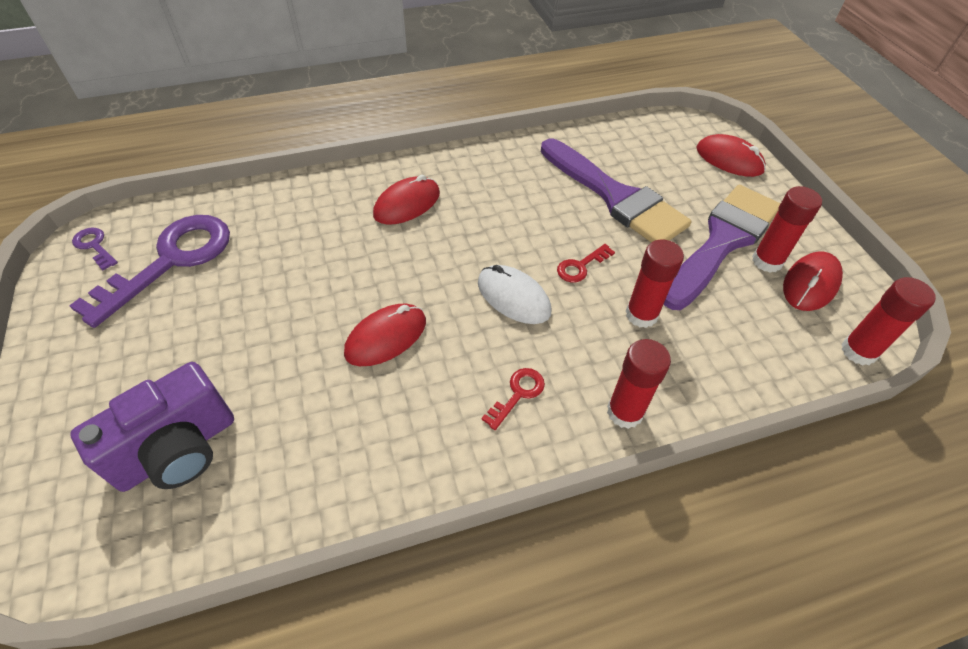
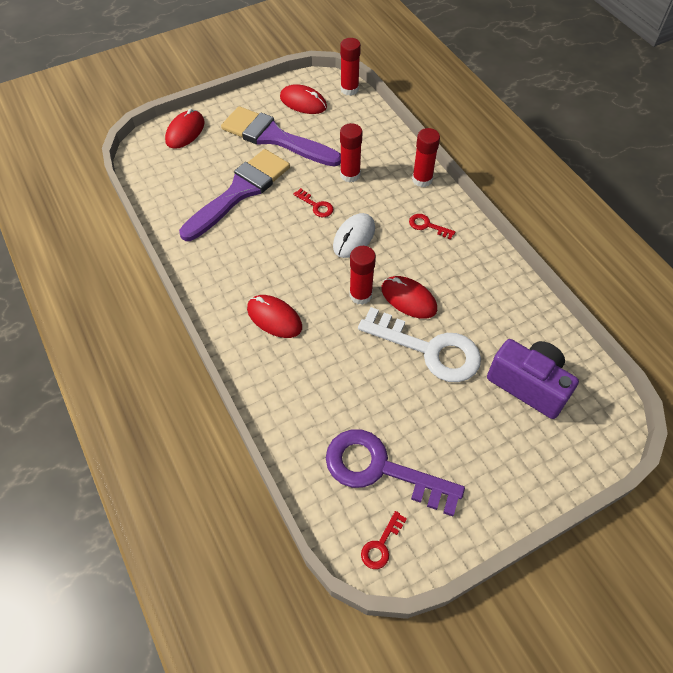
camera: 100 degrees left, 5 degrees up
(94, 246) = (381, 545): purple key -> red key
(295, 342) = (429, 350): none -> white key
(767, 261) = (288, 119): red glue stick -> red glue stick (360, 295)

